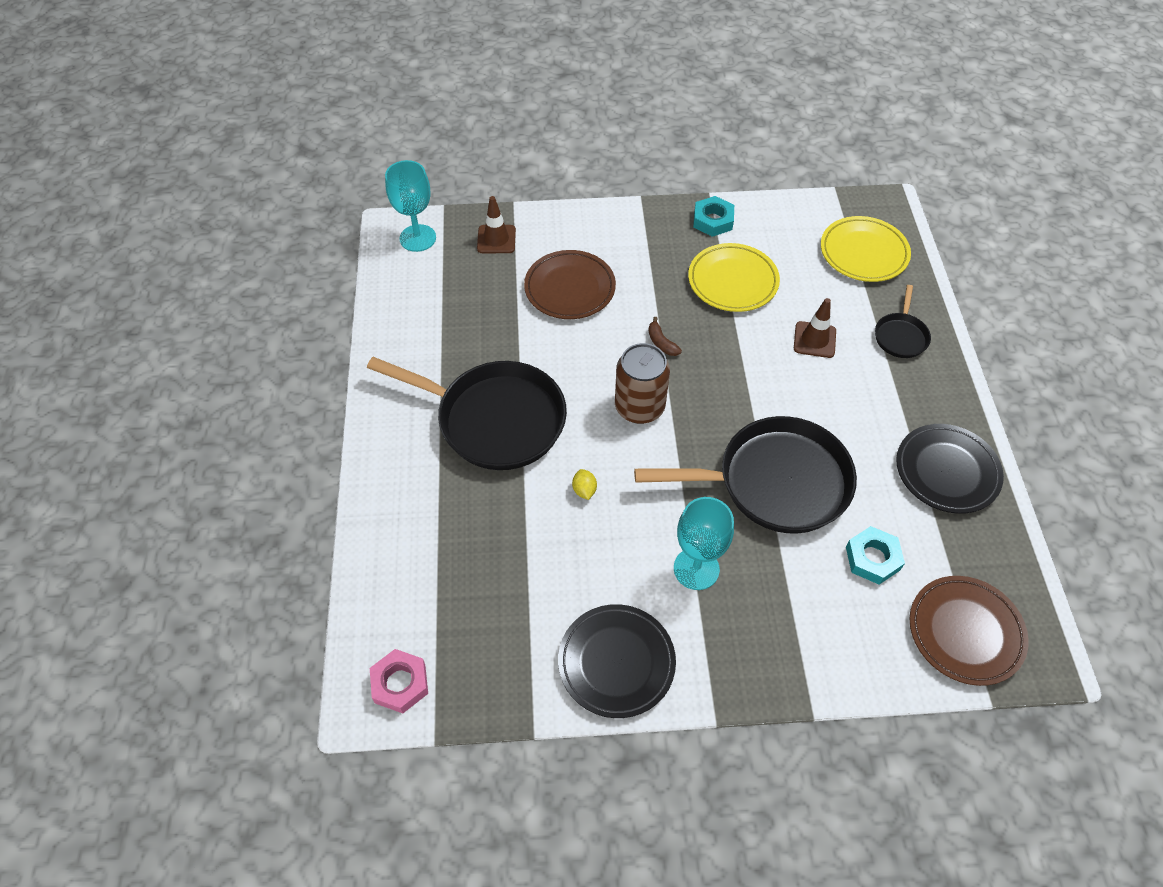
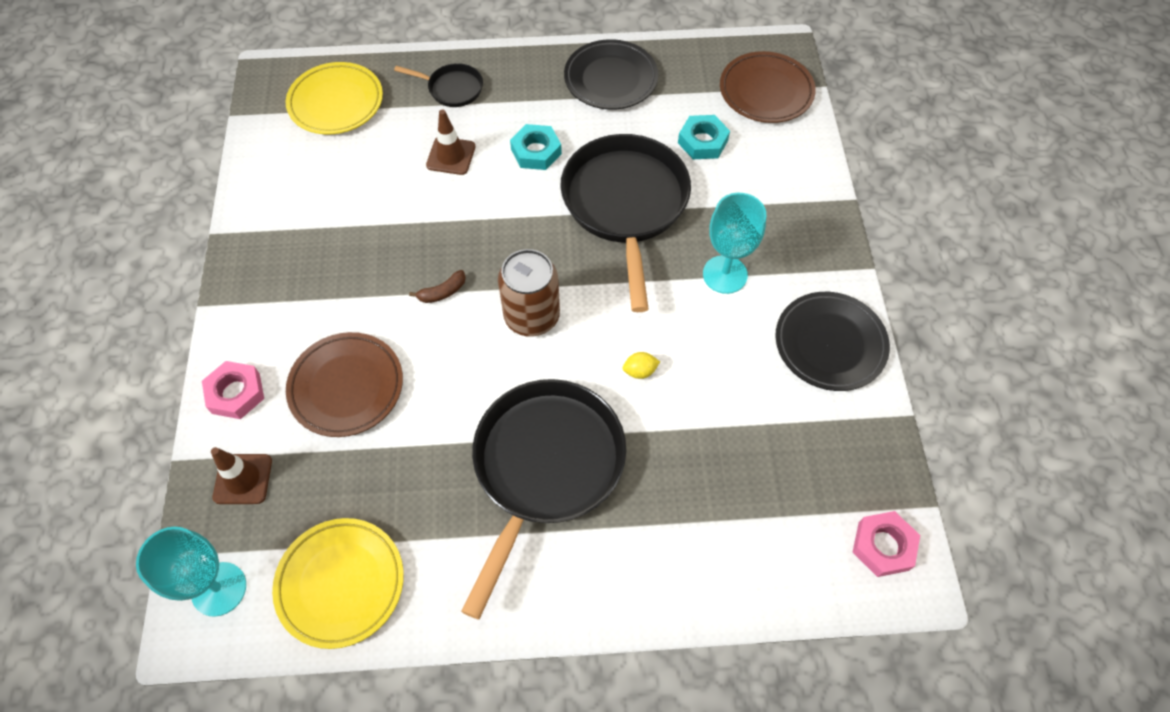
camera: 90 degrees left, 5 degrees up
(565, 226) = (236, 393): none -> pink nut
(713, 220) = (259, 232): turquoise nut -> turquoise nut (536, 151)
(732, 281) = (359, 220): yellow plate -> yellow plate (341, 583)

